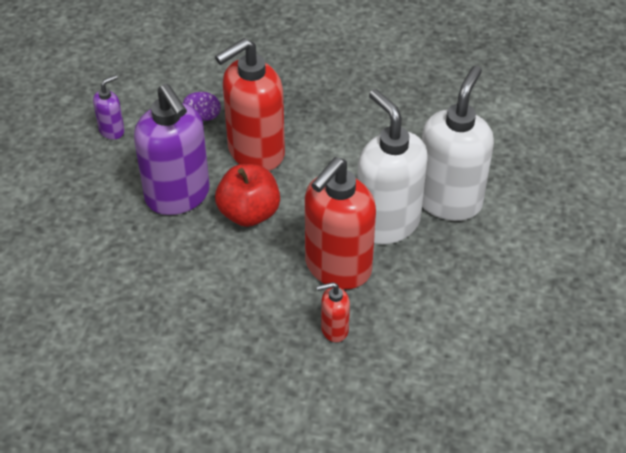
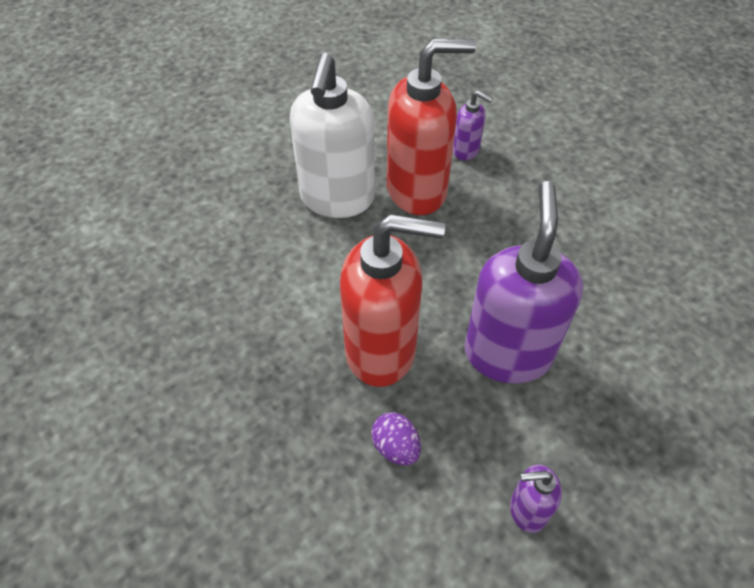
camera: 140 degrees left, 5 degrees up
(249, 213) = (449, 286): red apple -> none
(334, 329) = (466, 151): red soap dispenser -> purple soap dispenser
(449, 201) = (265, 184): white soap dispenser -> none

